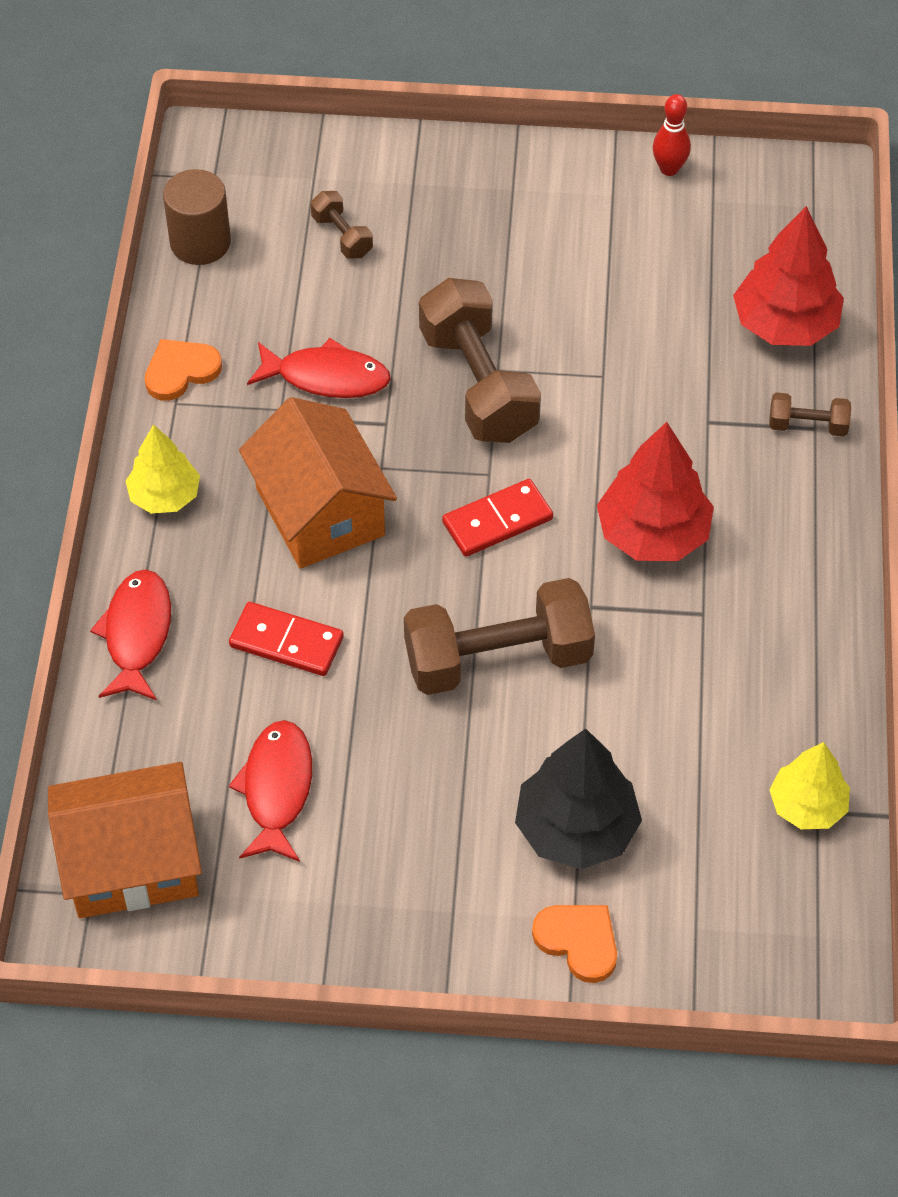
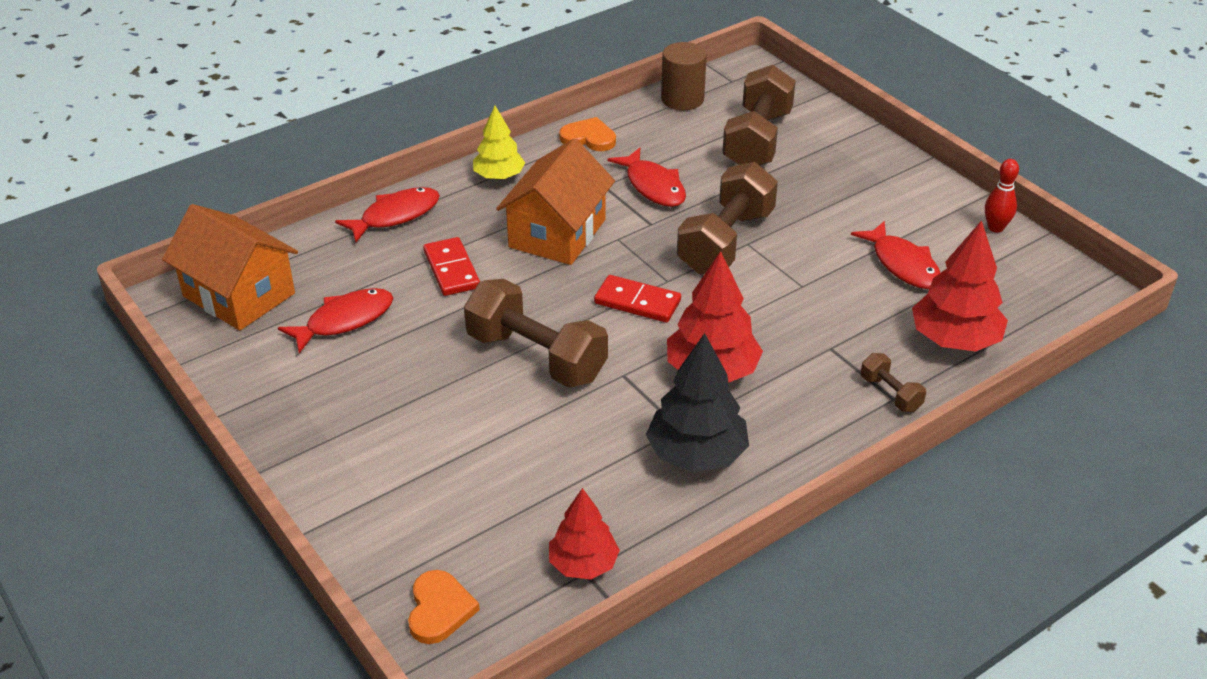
camera: 50 degrees right, 15 degrees down
(342, 236) = (757, 140): brown dumbbell -> brown dumbbell, size x2.15
(576, 828) = (446, 460): black tree -> black tree (697, 454)
(578, 941) = (359, 509): orange heart -> orange heart (439, 609)
(650, 278) = (902, 264): none -> red fish
(807, 805) = (583, 564): yellow tree -> red tree

